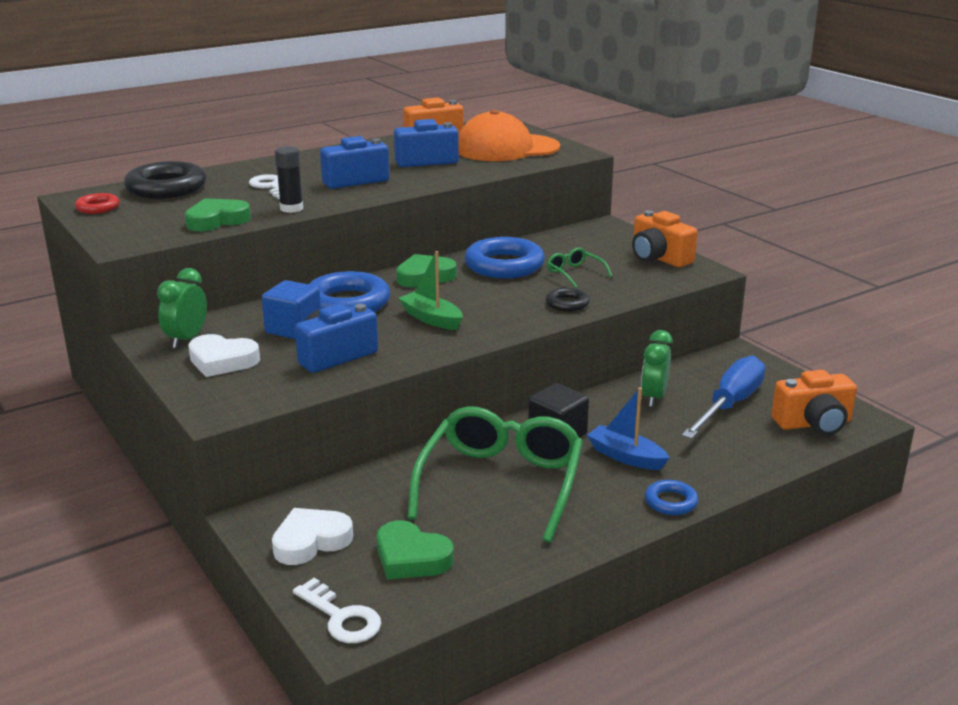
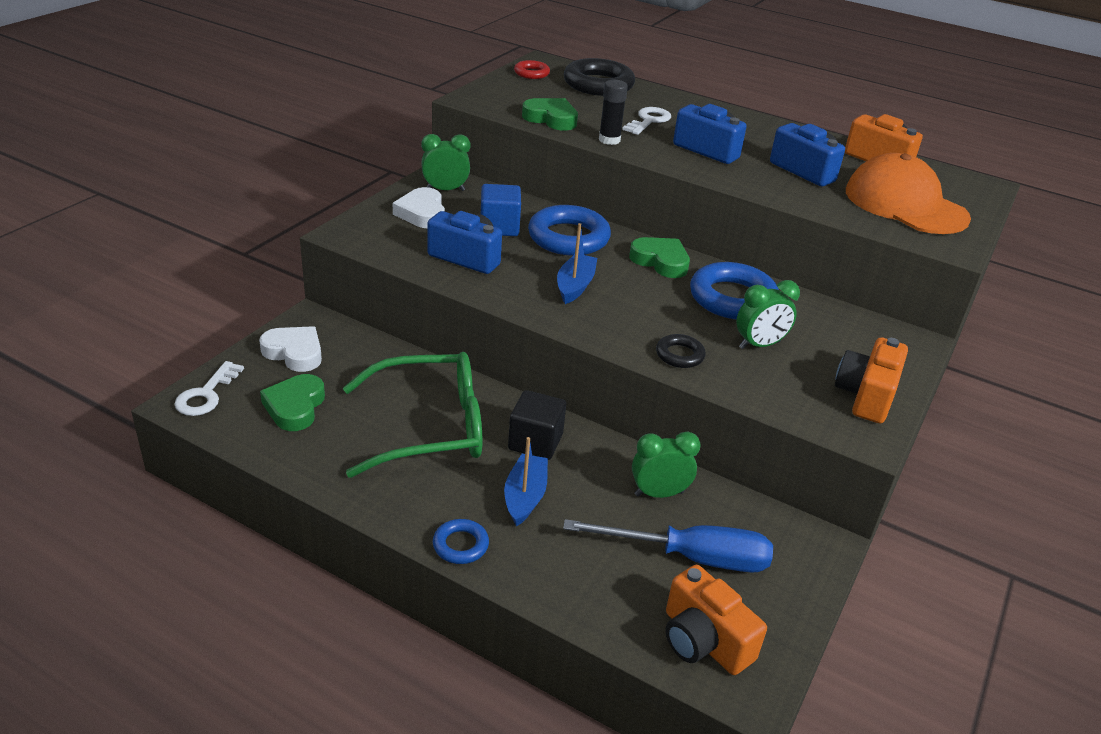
camera: 60 degrees right, 10 degrees up
(431, 319) = (575, 286): green boat -> blue boat
(574, 273) = (759, 345): green glasses -> green clock

